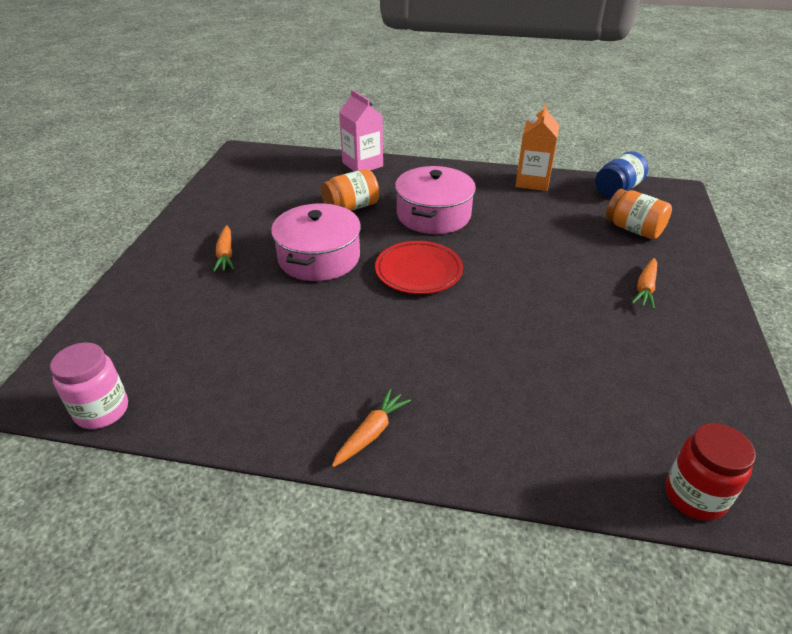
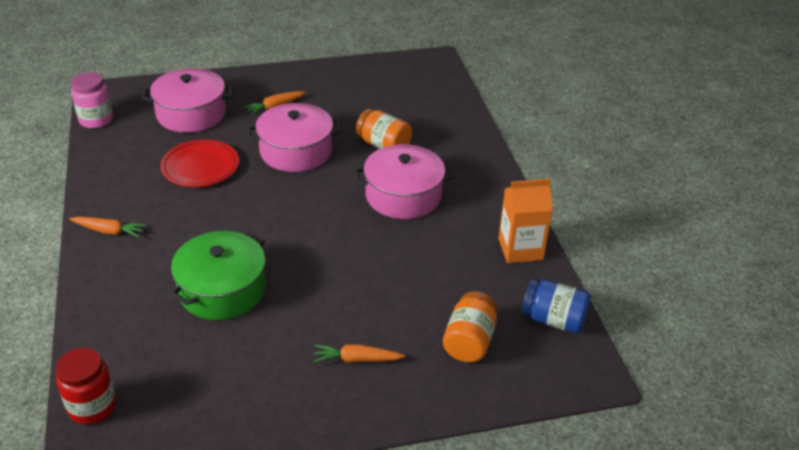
camera: 65 degrees right, 0 degrees up
(177, 318) = (191, 114): none -> pink pot
(362, 164) = (466, 130): pink carton -> none
(418, 271) = (305, 208): red plate -> red plate (200, 167)
(523, 352) = (222, 290): none -> green pot

